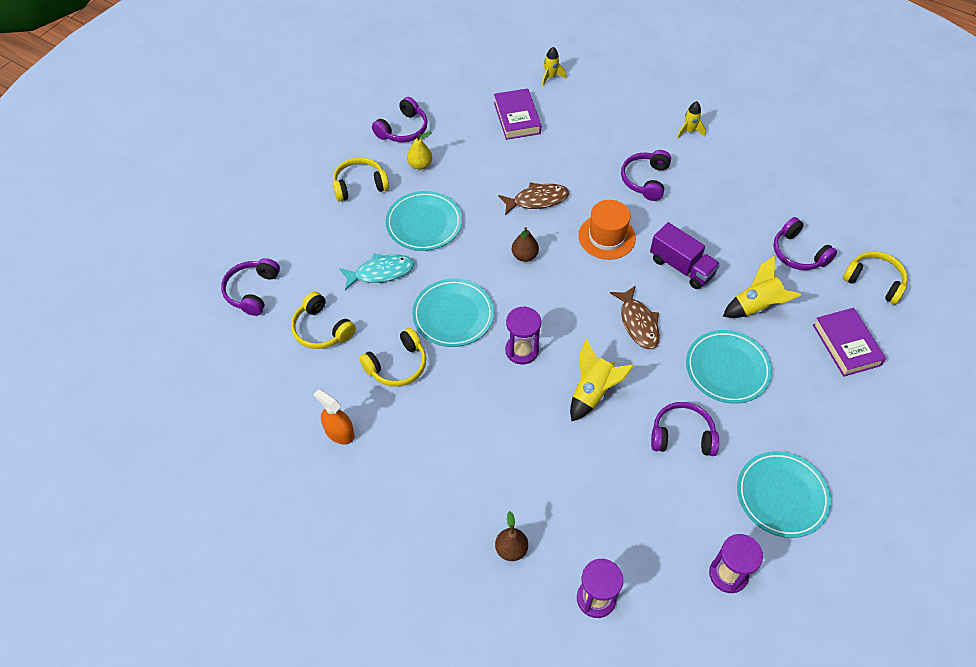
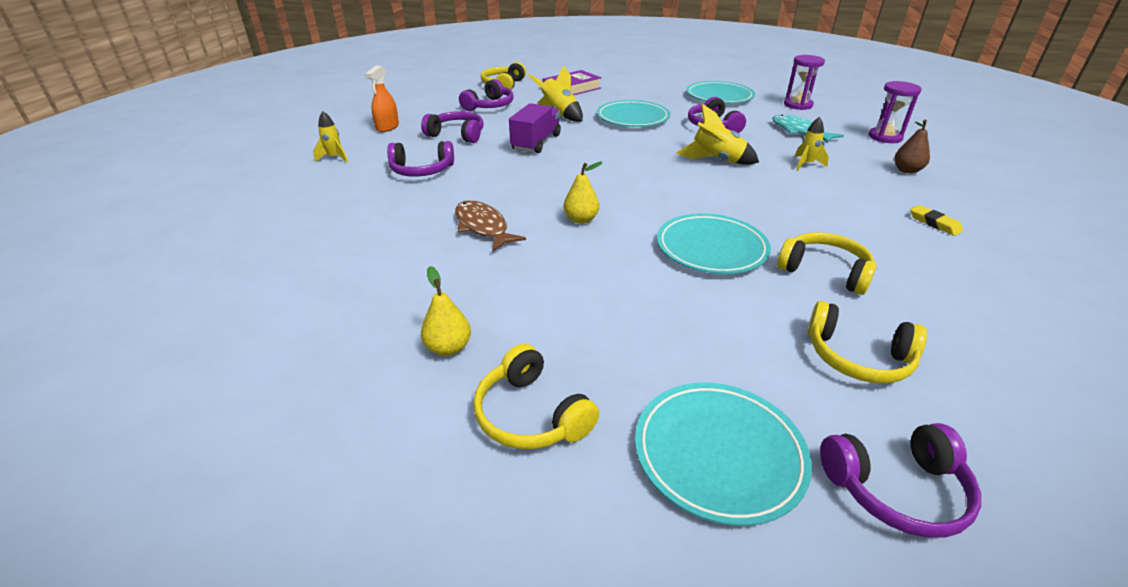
camera: 110 degrees left, 20 degrees down
(321, 329) = (857, 357): yellow headphones -> yellow headphones turned 90 degrees clockwise
(339, 432) = (964, 290): orange spray bottle -> orange spray bottle (387, 127)
(381, 272) = (702, 327): turquoise fish -> turquoise fish (799, 131)
(403, 129) = (354, 398): purple headphones -> purple headphones (457, 135)
(417, 488) = (934, 223): none -> yellow eraser
(424, 224) = (579, 309): turquoise plate -> turquoise plate (718, 454)
(517, 118) = (313, 272): purple book -> none
(522, 350) = (710, 199): purple hourglass -> none
(524, 256) = (581, 220): brown pear -> yellow pear
(550, 77) = (212, 259): yellow rocket -> yellow rocket (806, 164)
(606, 237) = (519, 179): orange hat -> none
(638, 323) = (619, 152): brown fish -> none

